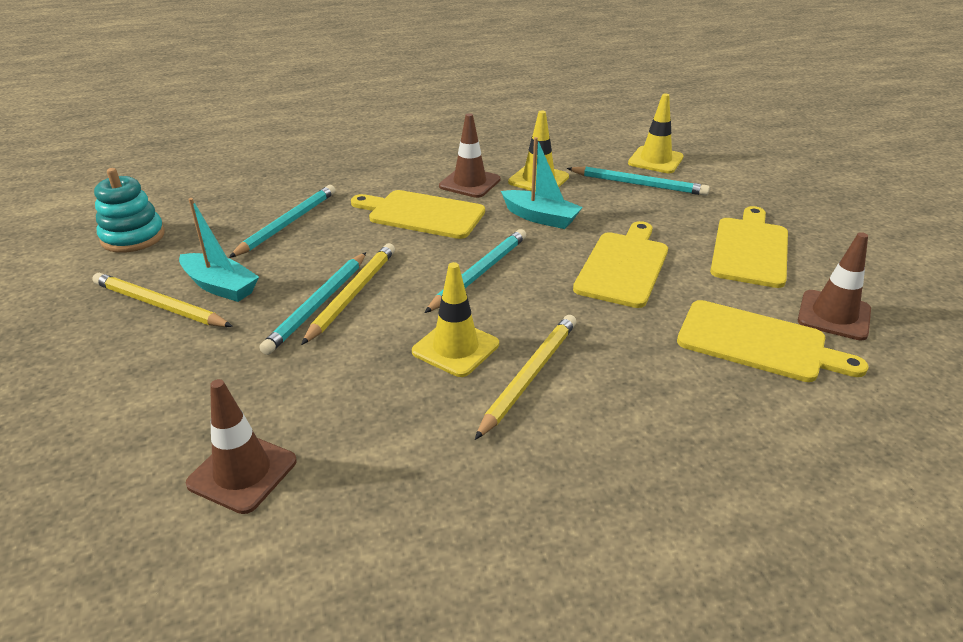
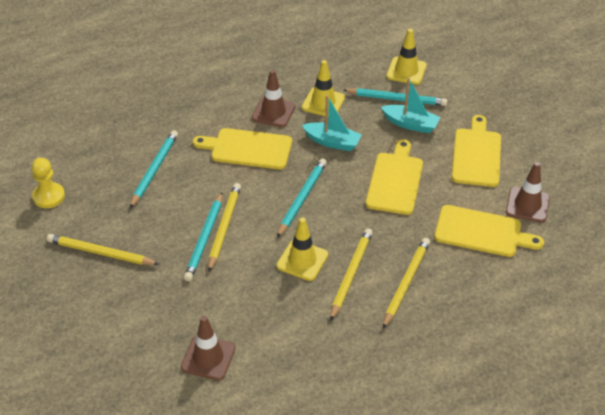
camera: 10 degrees left, 10 degrees up
(133, 237) = (49, 196): turquoise stacking toy -> yellow pawn
(220, 286) = (133, 232): turquoise boat -> turquoise boat (410, 124)
(621, 400) = (406, 283): none -> yellow pencil

